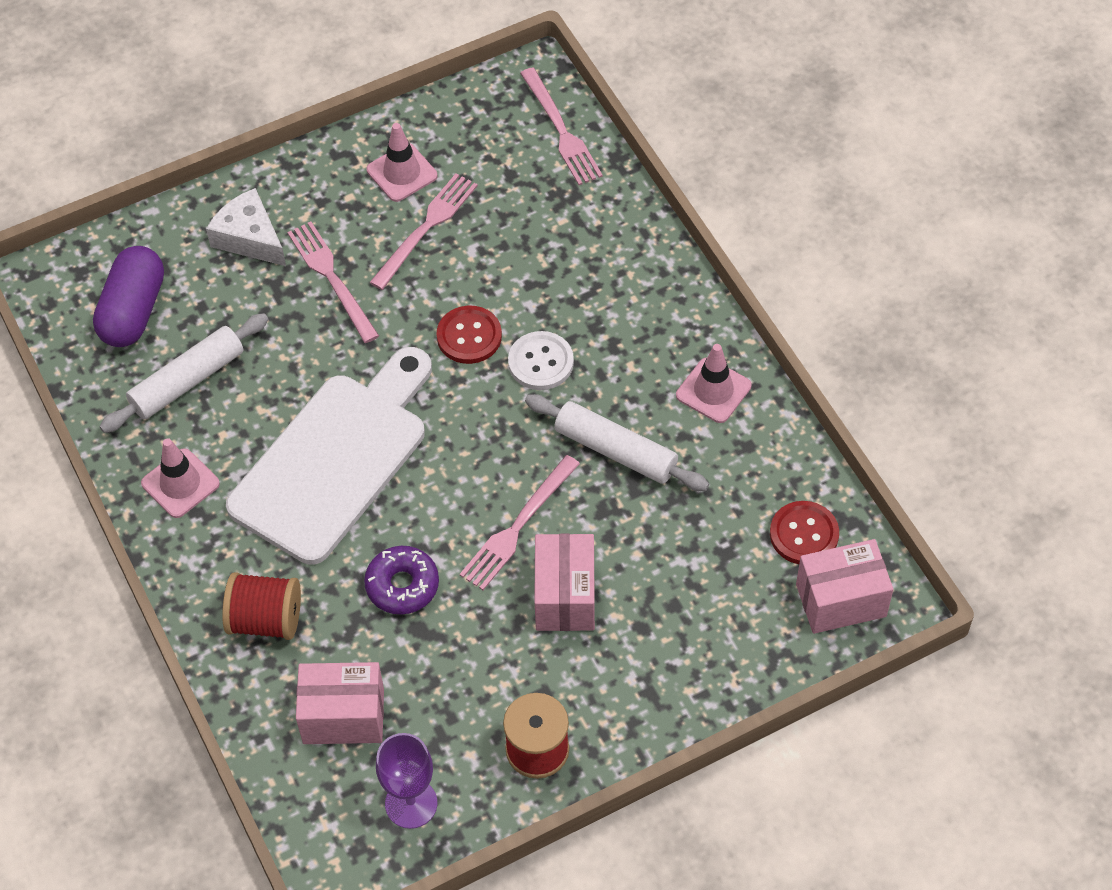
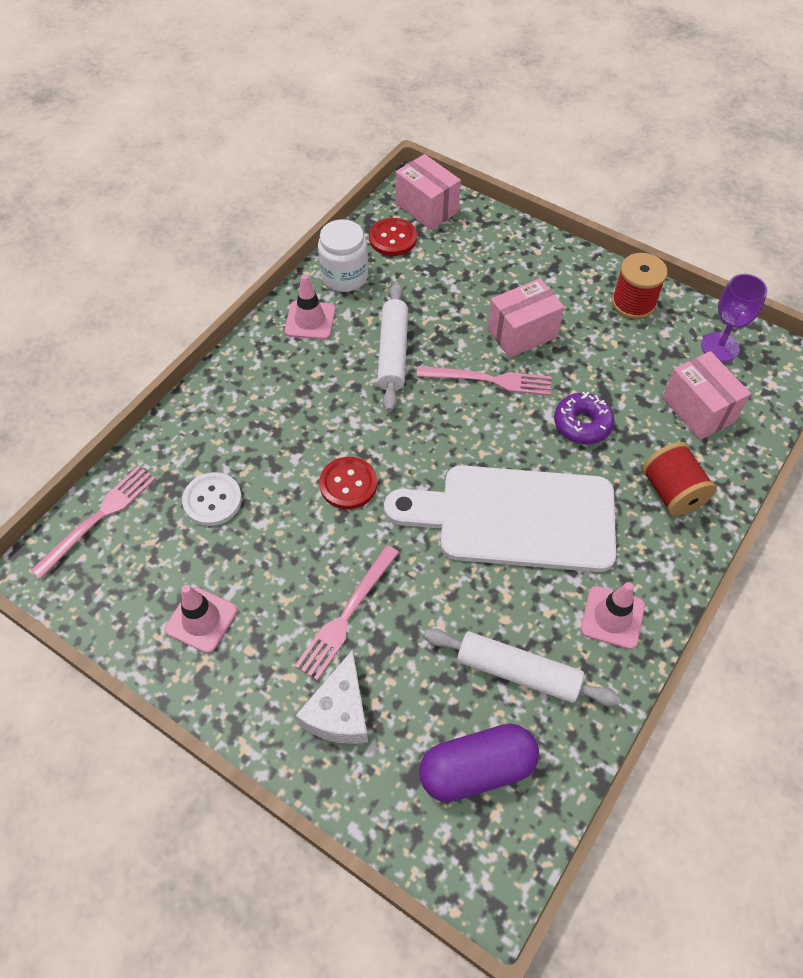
camera: 120 degrees left, 0 degrees up
(426, 228) = (255, 568): pink fork -> none
(540, 362) = (345, 427): white button -> white button (212, 500)
(765, 454) = (344, 276): none -> white jar

